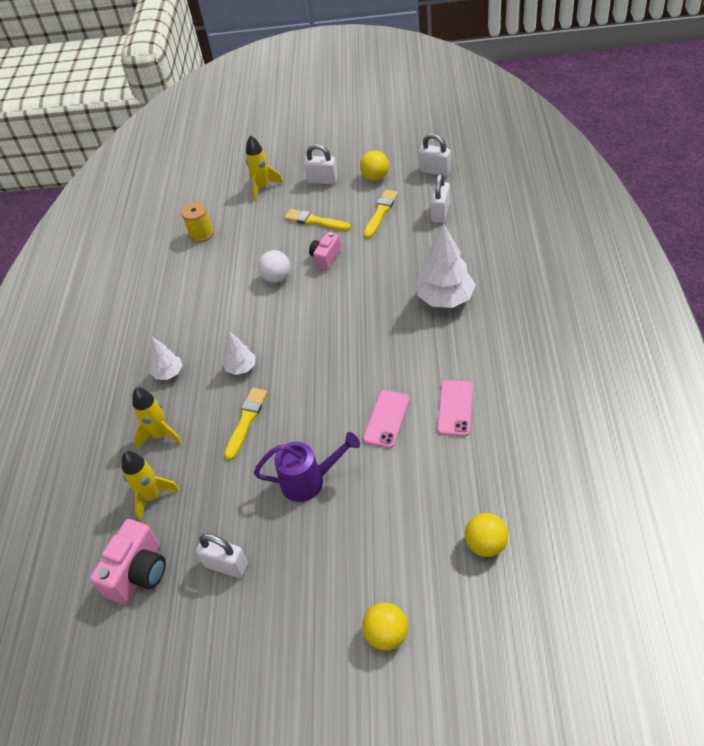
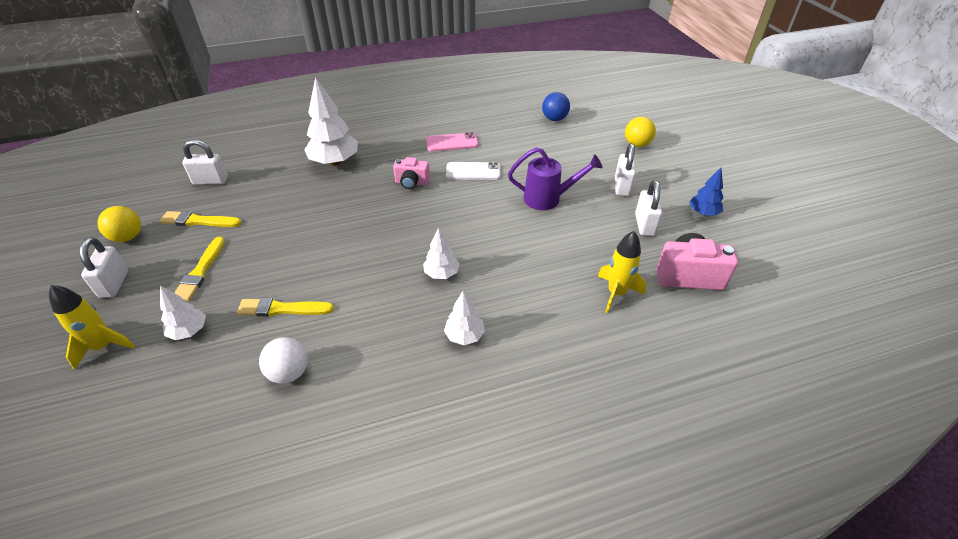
camera: 115 degrees left, 5 degrees down
(160, 435) = (547, 312): yellow rocket -> none
(201, 234) = (199, 391): yellow spool -> none
(216, 645) = (703, 213): none -> blue tree
(246, 421) = (505, 251): yellow brush -> yellow brush (282, 309)
(255, 223) = (189, 331): none -> white tree
(277, 278) = (301, 281): white ball -> white ball (289, 373)
(309, 481) = (548, 199): purple watering can -> purple watering can turned 120 degrees clockwise
(325, 258) = (270, 248): pink camera -> pink camera (412, 183)
(386, 419) = (473, 171): pink phone -> white phone
(435, 171) = (135, 194): white padlock -> white padlock (622, 186)
(486, 544) = (554, 119): yellow ball -> blue ball

